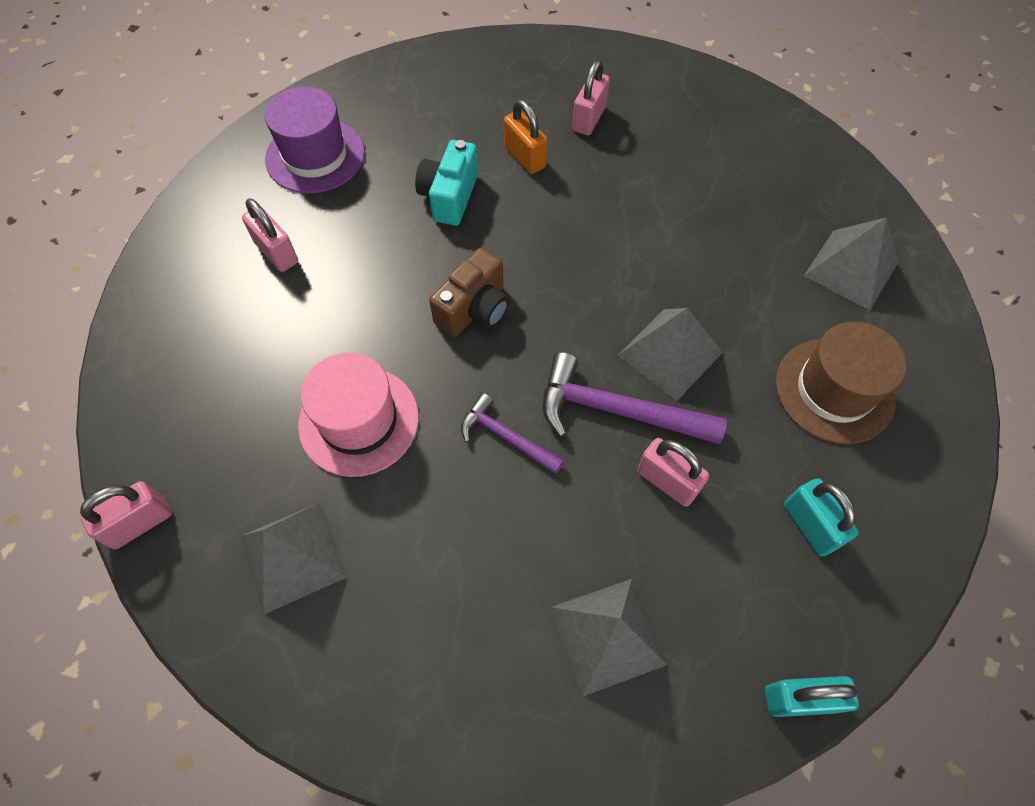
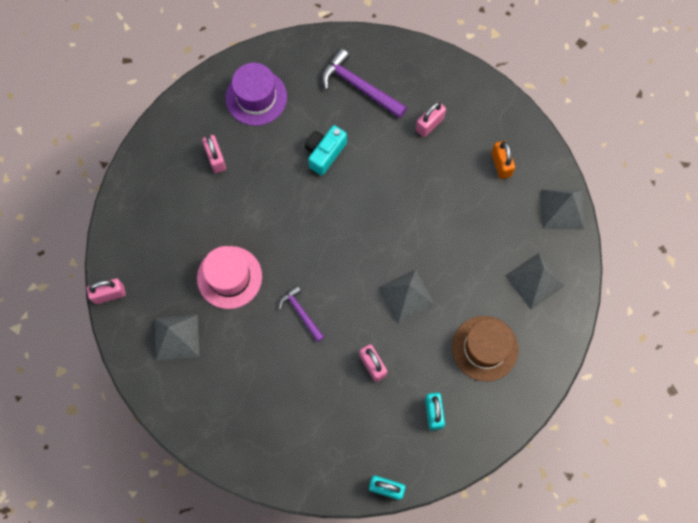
camera: 20 degrees right, 10 degrees up
(474, 309) = (312, 232): brown camera -> none
(525, 157) = (379, 140): orange padlock -> orange padlock (501, 164)
(608, 635) = (311, 428): grey pyramid -> grey pyramid (562, 209)
(617, 410) = (364, 318): purple hammer -> purple hammer (359, 86)

